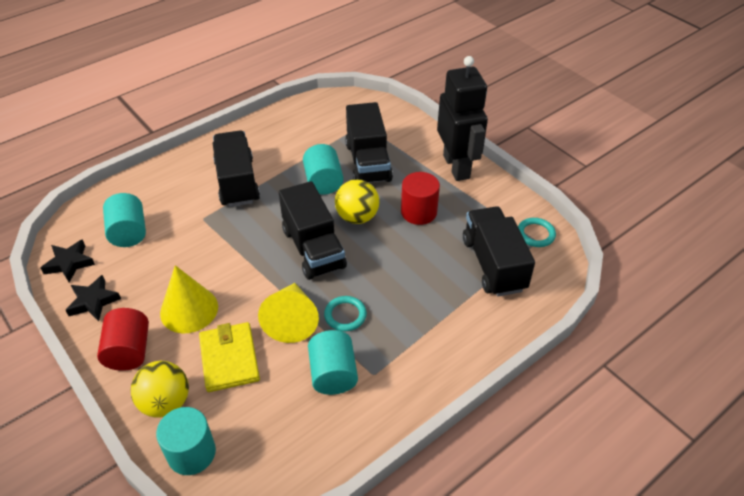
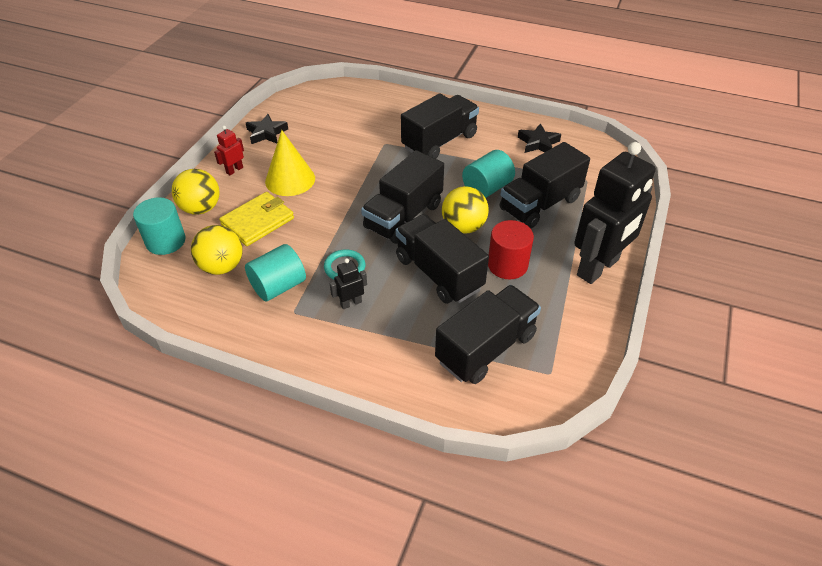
camera: 60 degrees right, 0 degrees up
(69, 263) = (292, 106): black star -> black star (538, 143)
(129, 233) = (340, 117): turquoise cylinder -> none
(129, 351) = (234, 170): red cylinder -> red robot
(271, 412) = (222, 267): none -> yellow ball
(291, 320) = (317, 238): yellow cone -> none
(391, 328) = (351, 303): none -> black robot
(398, 256) = (439, 273): none -> black truck
(535, 234) = (559, 369): turquoise ring -> none

